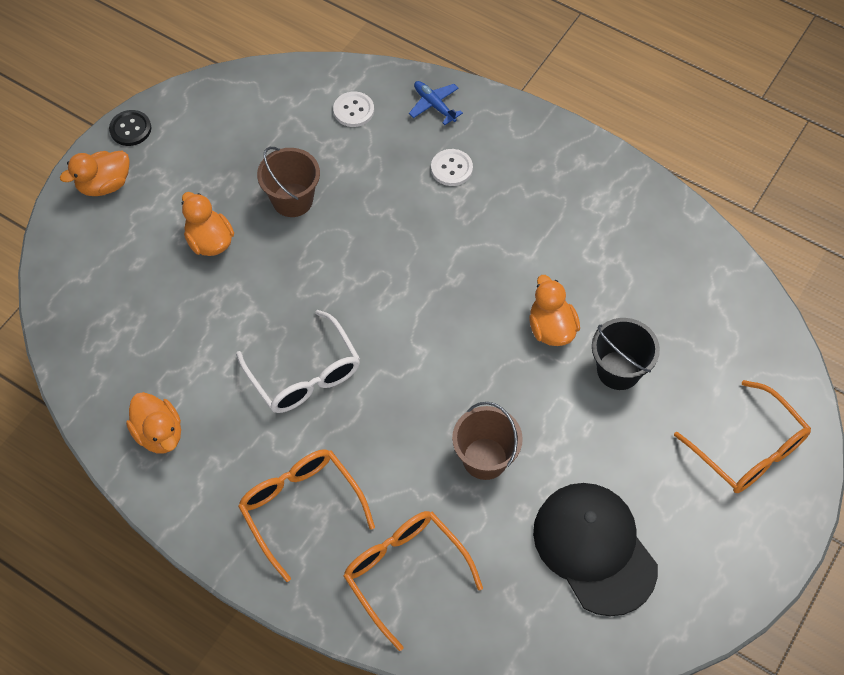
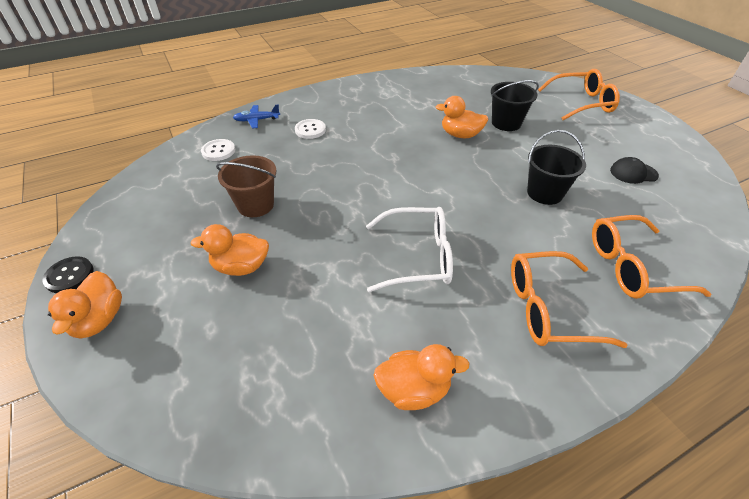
camera: 60 degrees left, 15 degrees down
(485, 458) = (544, 193): brown bucket -> black bucket
(594, 548) = (633, 173): black cap -> black cap, size x0.45

